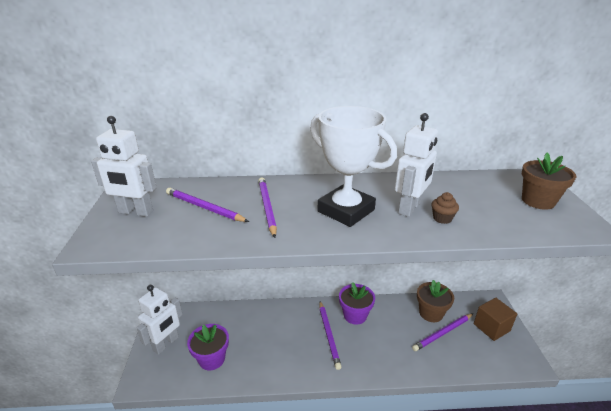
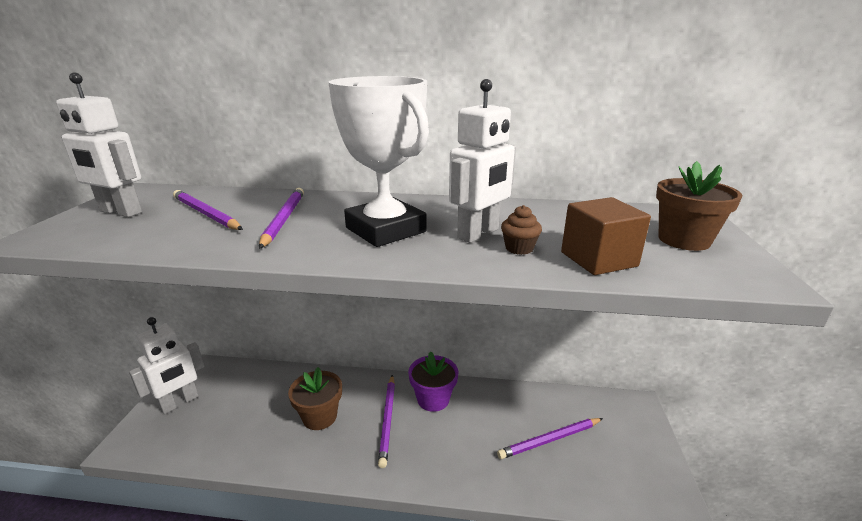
camera: 10 degrees right, 5 degrees down
(211, 359) = (224, 429): purple flower pot -> none
(431, 313) = (540, 410): brown flower pot -> brown flower pot (320, 417)
(491, 327) = (626, 442): brown cube -> brown cube (598, 259)

